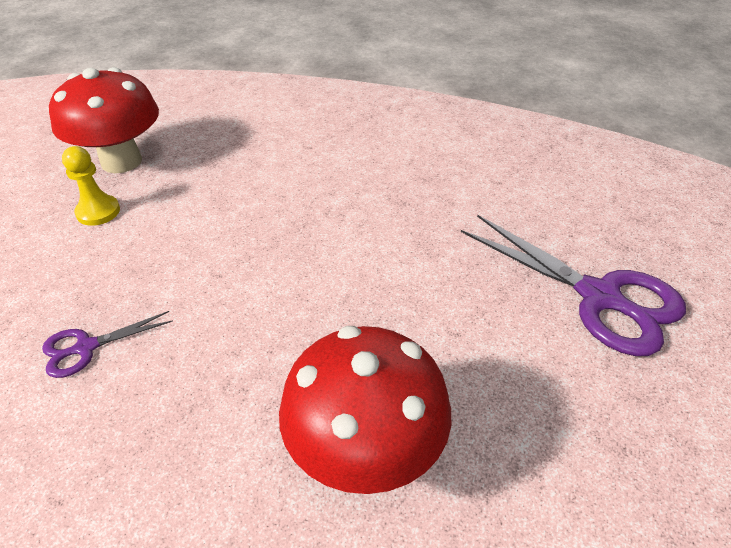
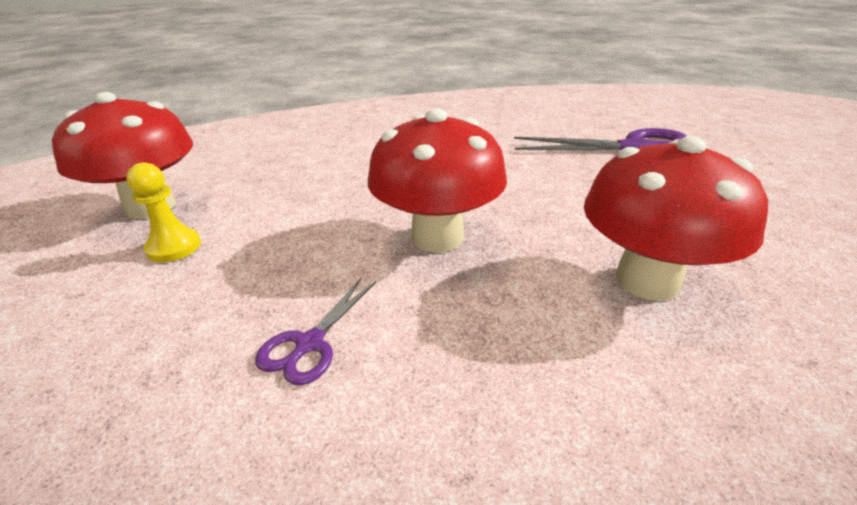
camera: 35 degrees left, 10 degrees down
(265, 302) = (437, 237): none -> red mushroom

